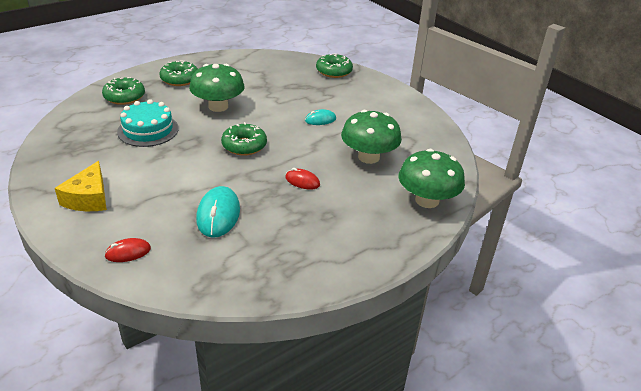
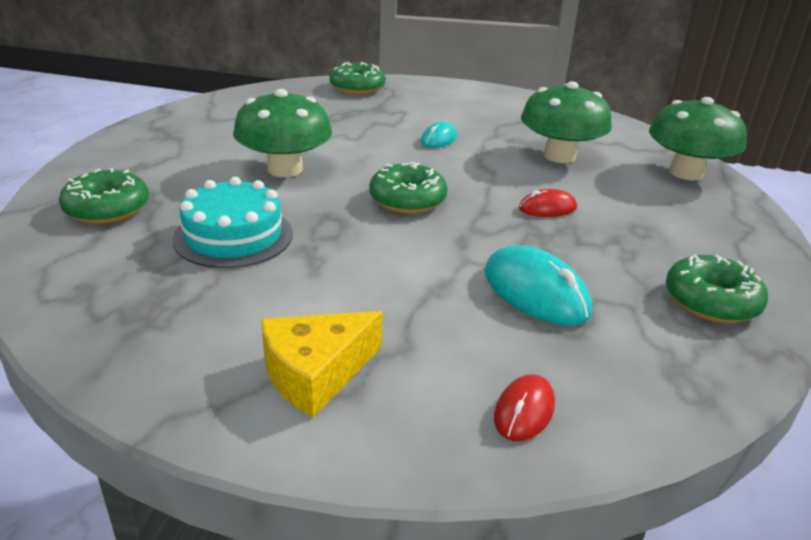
camera: 40 degrees left, 5 degrees down
(89, 198) = (316, 373): yellow cheese -> yellow cheese turned 90 degrees clockwise
(180, 79) = (162, 157): green donut -> green donut (711, 301)

